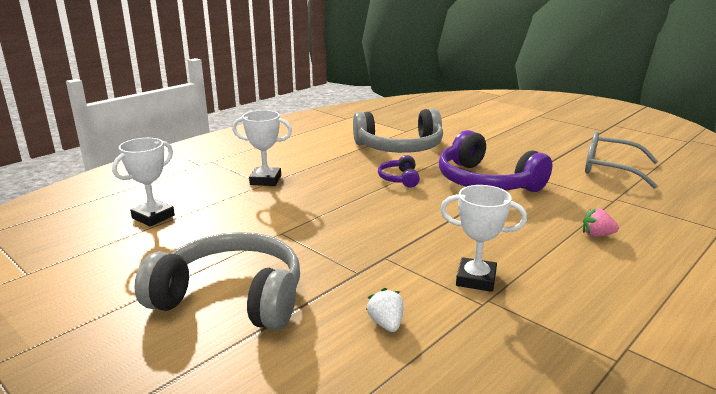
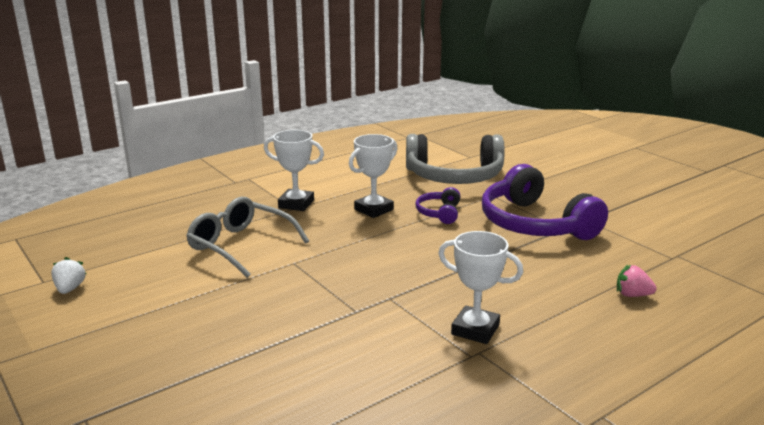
camera: 10 degrees right, 0 degrees up
(153, 217) = (172, 235): white trophy -> white trophy (373, 209)
(231, 297) = (224, 323): grey headphones -> none
(386, 324) = (364, 365): white strawberry -> white strawberry (70, 289)
(610, 169) = (689, 219): grey glasses -> grey glasses (240, 245)

